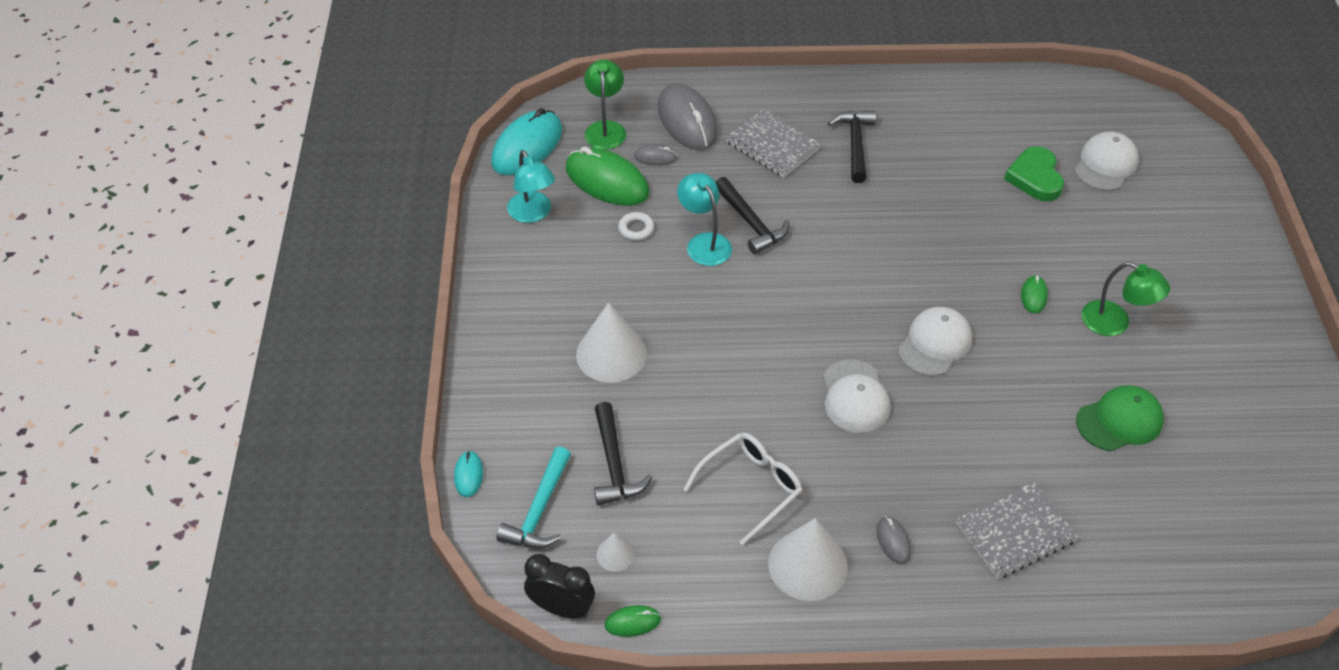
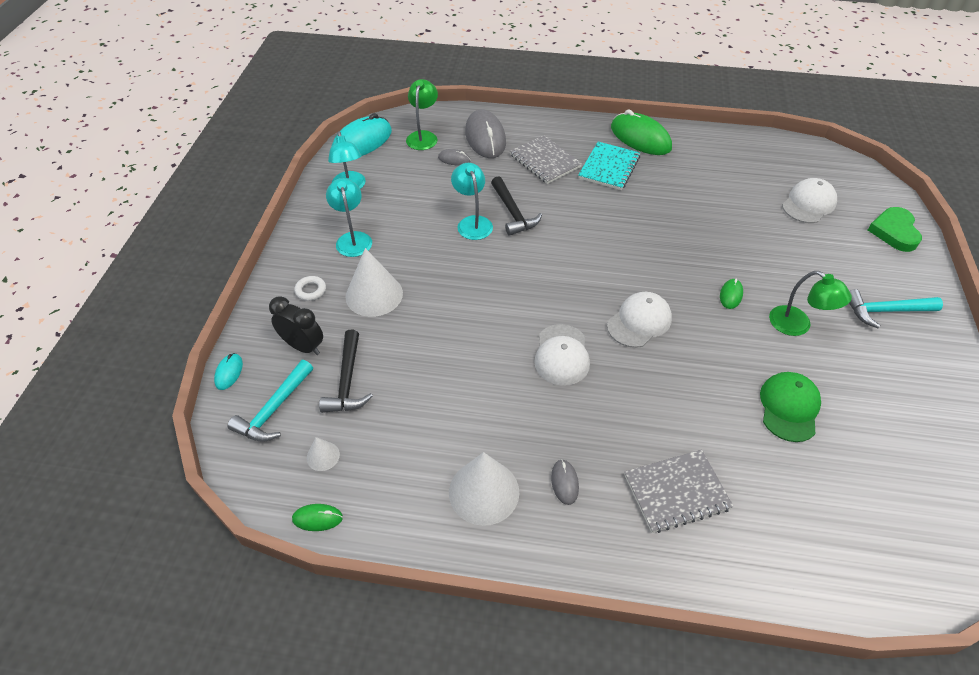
camera: 10 degrees right, 0 degrees up
(560, 284) = (353, 239): none -> turquoise lamp
(561, 608) = (262, 495): black clock -> black clock (303, 346)
(607, 181) = (412, 171): green mouse -> green mouse (640, 138)
(636, 229) = (423, 207): white ring -> white ring (311, 290)
(751, 487) = (454, 417): white glasses -> none
(855, 144) = (609, 167): black hammer -> turquoise notebook
(1035, 177) = (748, 207): green heart -> green heart (894, 232)
(1119, 421) = (789, 407): green cap -> green cap turned 60 degrees counterclockwise
(1210, 291) = (885, 311): none -> turquoise hammer

